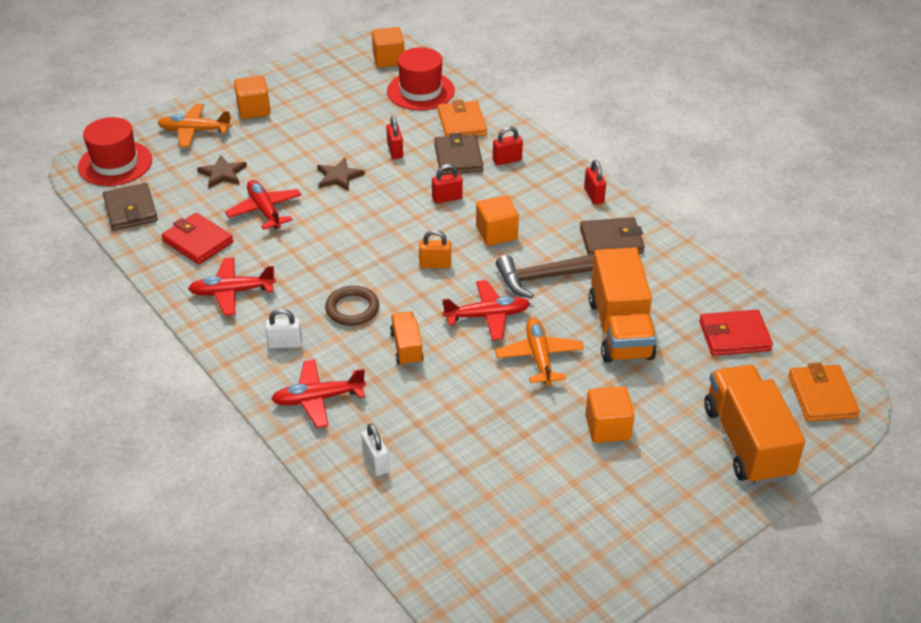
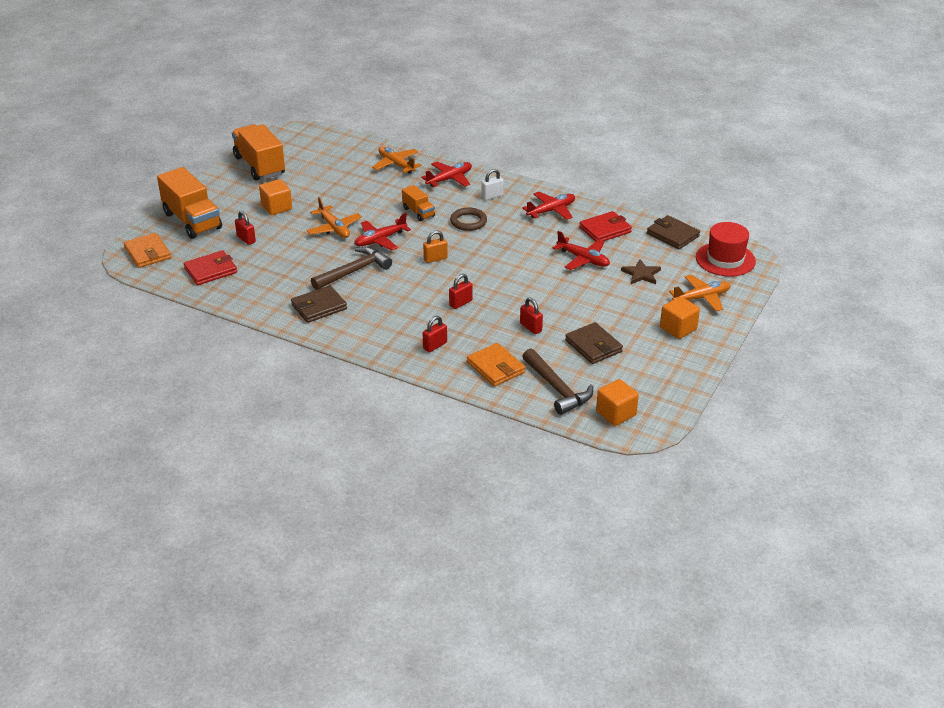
camera: 155 degrees right, 5 degrees down
(198, 242) = (605, 230): red wallet -> red wallet turned 45 degrees counterclockwise
(339, 177) = (555, 296): brown star -> none
(376, 462) = (396, 164): white padlock -> orange plane
(420, 91) = (557, 388): red hat -> brown hammer
(458, 158) = (476, 336): brown wallet -> brown wallet (593, 346)
(496, 233) = (406, 289): orange cube -> none
(594, 196) = (348, 336): red padlock -> red padlock (246, 239)
(620, 329) = (289, 255): orange truck -> orange truck (259, 166)

